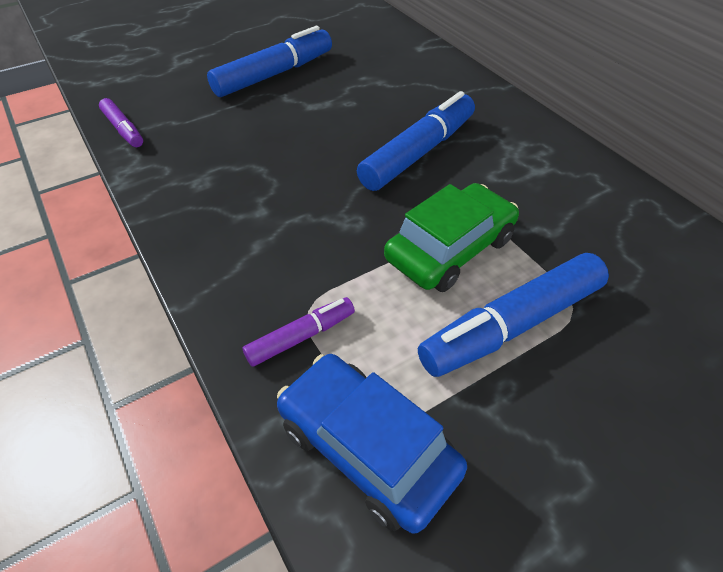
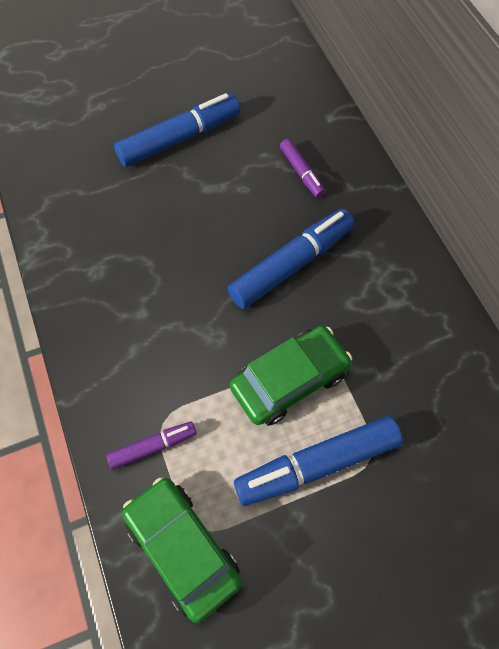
camera: 10 degrees right, 15 degrees up
(123, 129) = (35, 195): purple marker -> purple marker (301, 173)
(367, 448) = (182, 548): blue car -> green car

